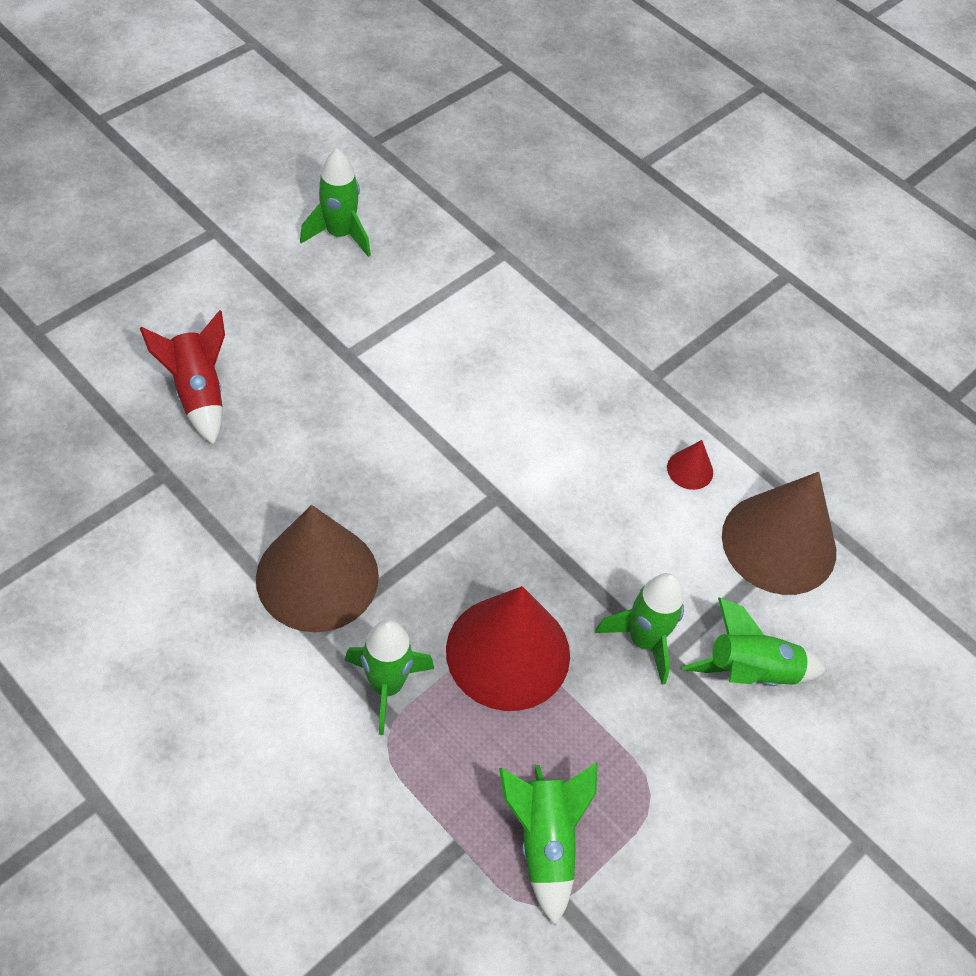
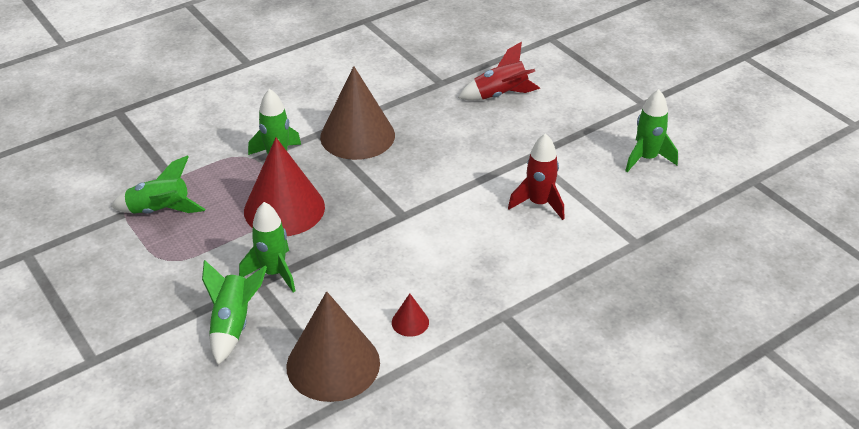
camera: 105 degrees right, 15 degrees down
(447, 345) = (539, 203): none -> red rocket

